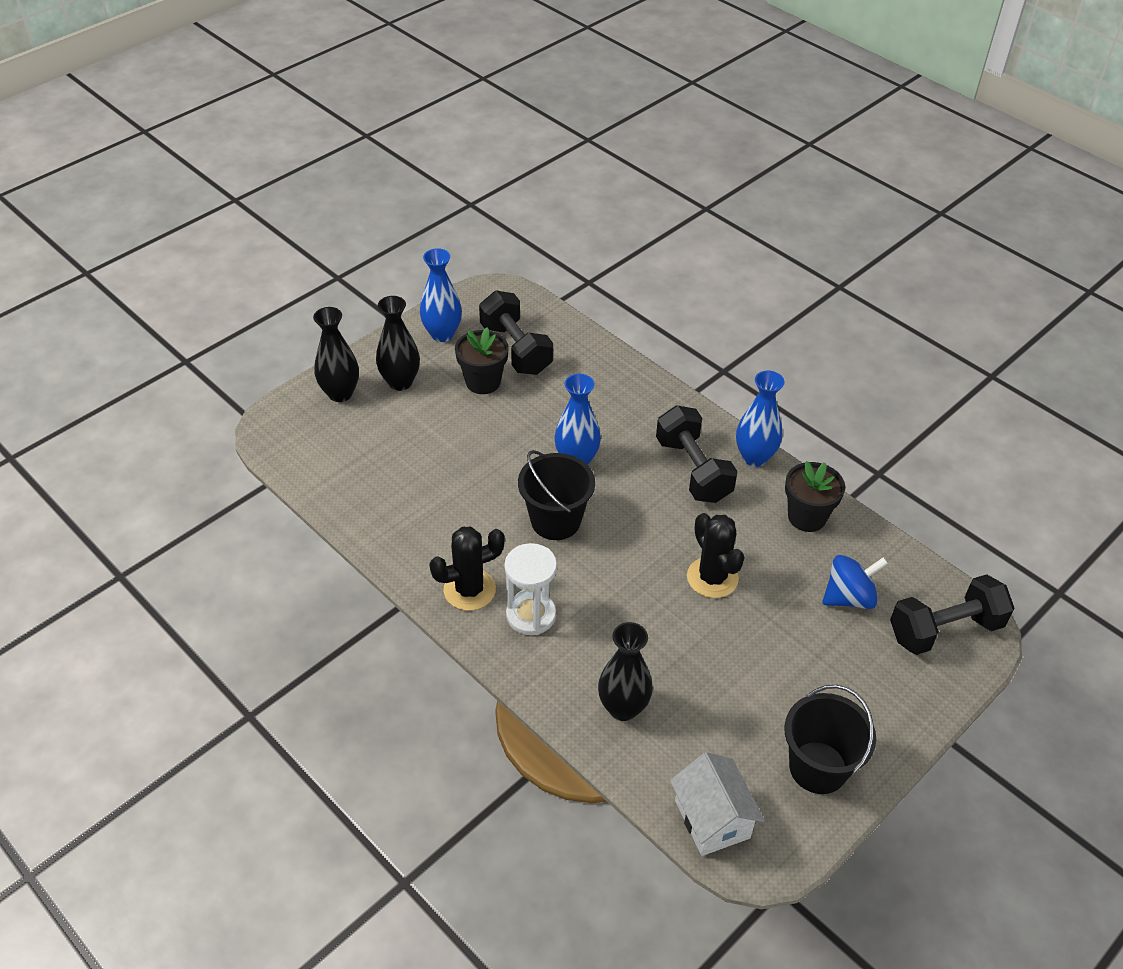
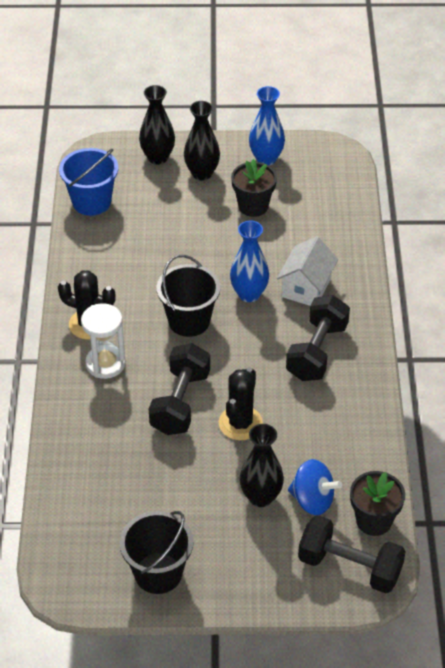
camera: 45 degrees right, 0 degrees up
(326, 474) = (91, 202): none -> blue bucket
(516, 349) = (301, 198): black dumbbell -> black dumbbell (180, 402)
(623, 708) = (91, 452): black vase -> black vase (261, 497)
(712, 819) = (62, 548): white house -> white house (306, 288)
(754, 457) = (370, 372): blue vase -> none
(807, 517) = (353, 433): black flower pot -> black flower pot (373, 520)

